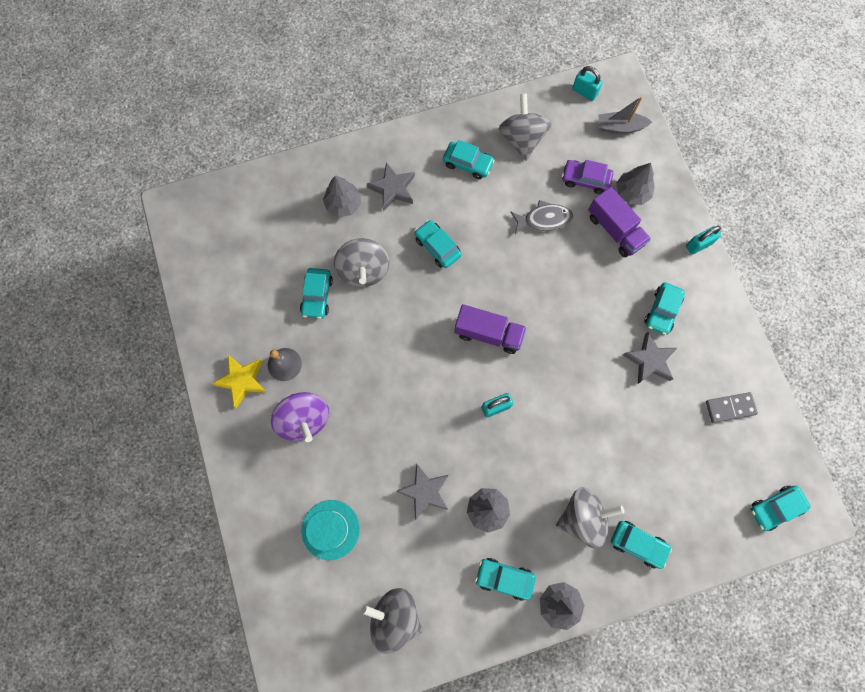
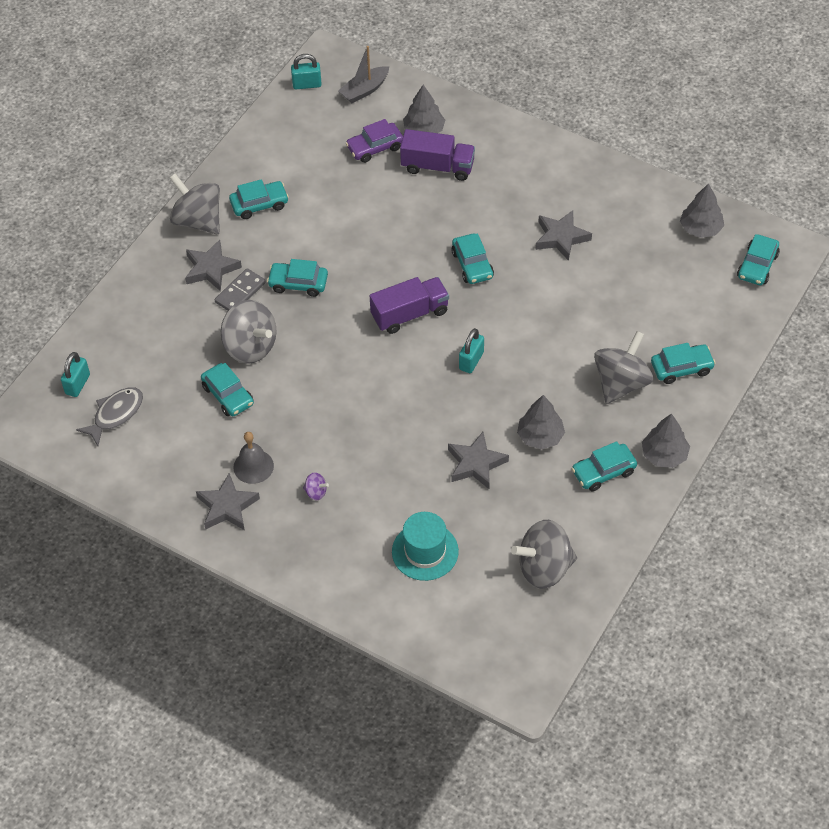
camera: 40 degrees left, 20 degrees down
(242, 380) = (227, 507): yellow star -> grey star
(304, 419) = (316, 492): purple spinning top -> purple spinning top, size x0.42
(343, 204) = (177, 311): grey tree -> grey tree (700, 228)
(522, 139) = (288, 154): grey spinning top -> grey spinning top (198, 220)
(544, 219) = (370, 200): grey fish -> grey fish (115, 414)
(662, 311) = (535, 196): turquoise car -> turquoise car (472, 265)
(698, 245) = (516, 130): turquoise padlock -> turquoise padlock (77, 384)
(730, 407) = (656, 224): grey domino -> grey domino (240, 292)

